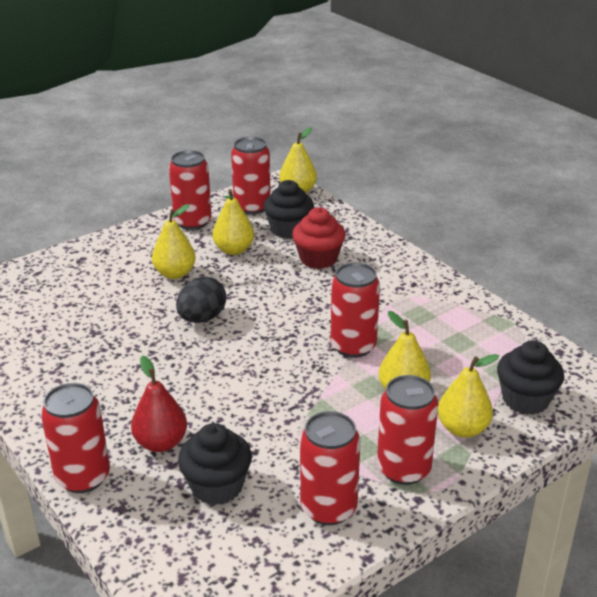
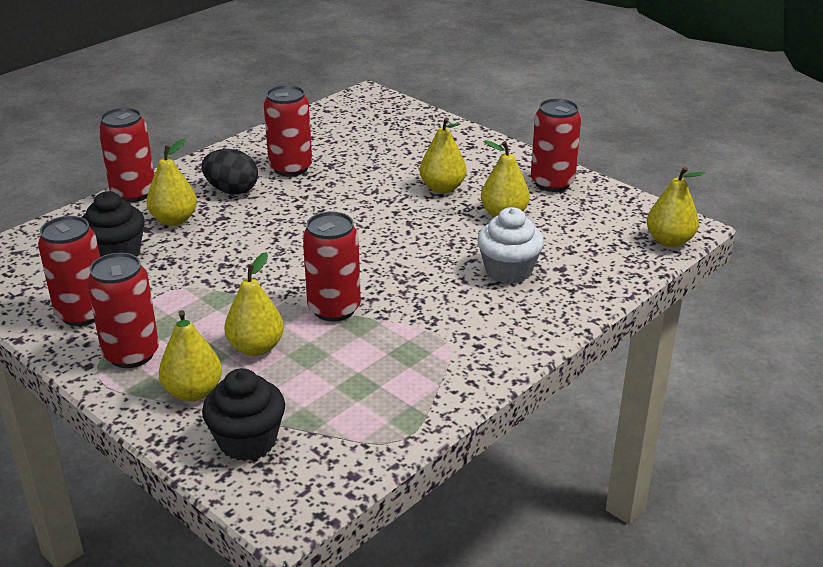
camera: 80 degrees right, 0 degrees up
(161, 443) = (174, 220): red pear -> yellow pear
(202, 318) = (365, 214): black egg -> black egg (232, 190)
(252, 207) = (608, 214): red can -> red can (290, 168)
(288, 230) = (567, 244): black cupcake -> none
(318, 259) = (508, 271): red cupcake -> white cupcake

